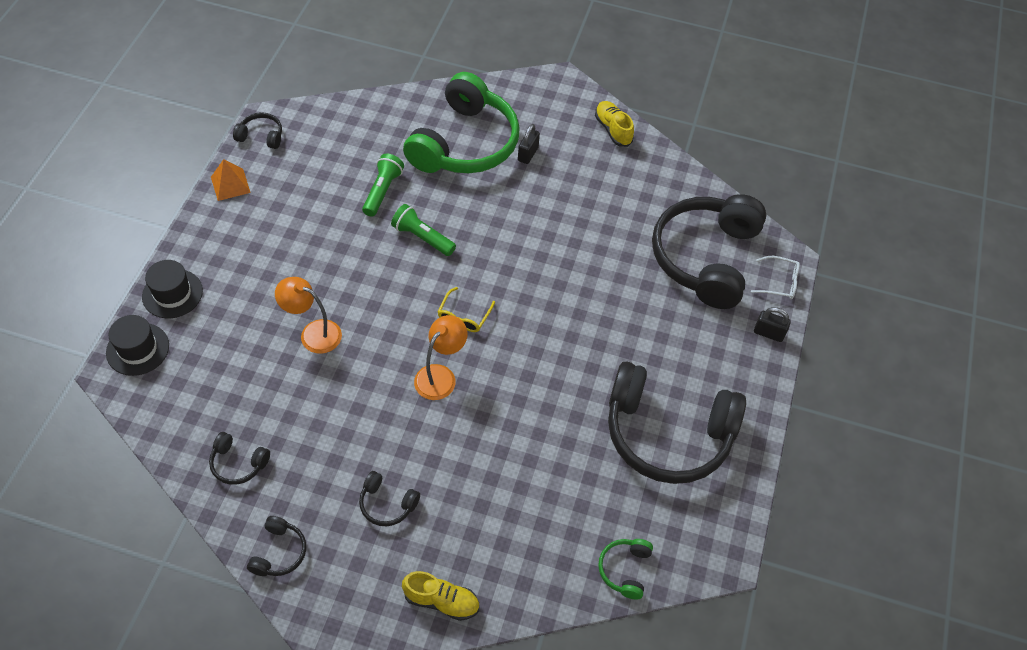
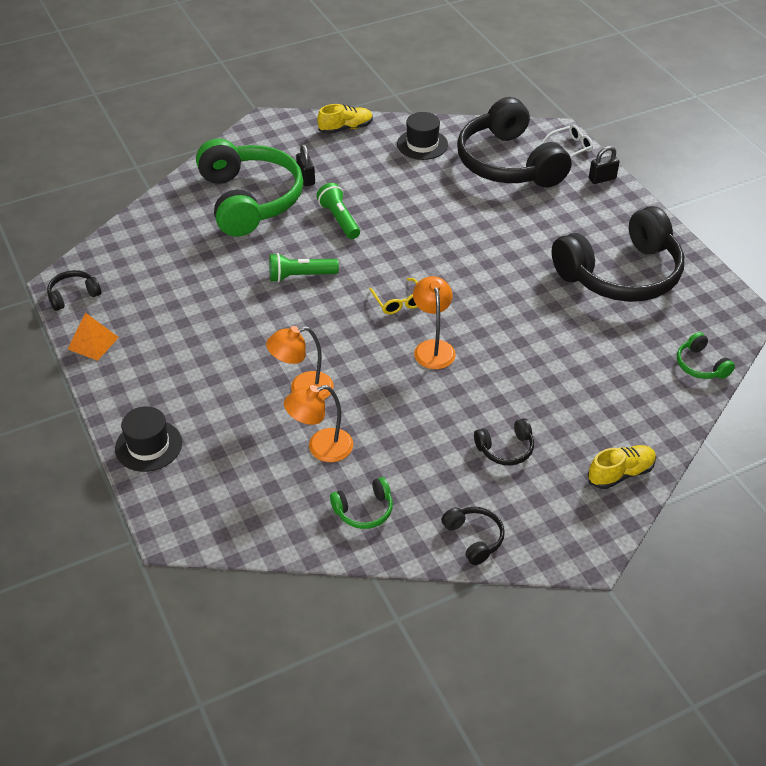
camera: 40 degrees left, 10 degrees down
(137, 349) = (172, 502): black hat -> black hat (422, 144)
(238, 463) = (364, 510): black headphones -> green headphones
(269, 390) = (321, 448): none -> orange lamp
(382, 191) = (228, 267): green flashlight -> green flashlight (339, 219)
(613, 129) = (346, 128): yellow shoe -> yellow shoe turned 135 degrees clockwise

